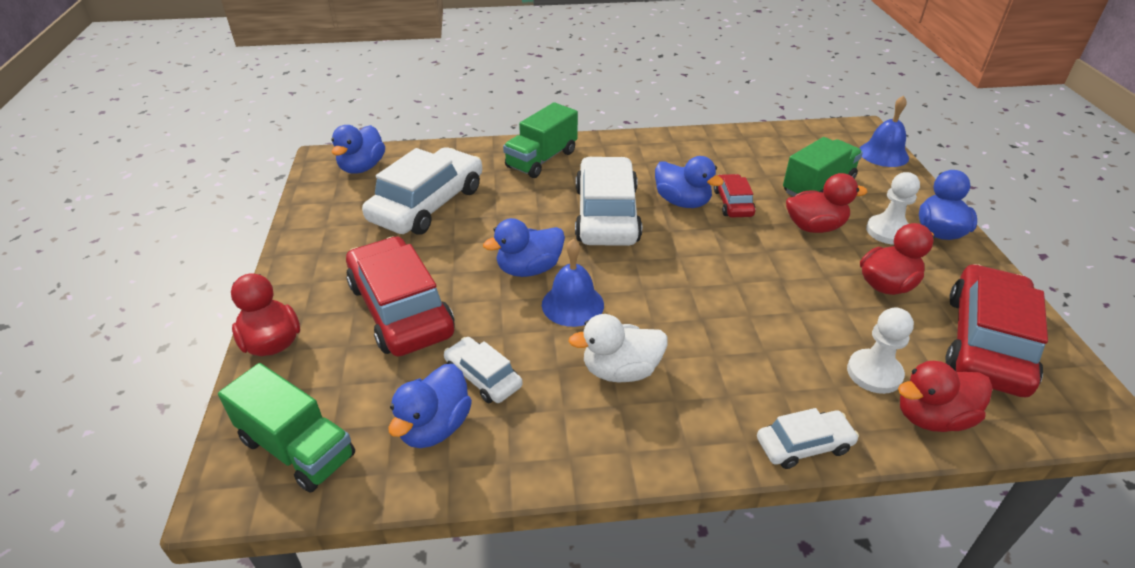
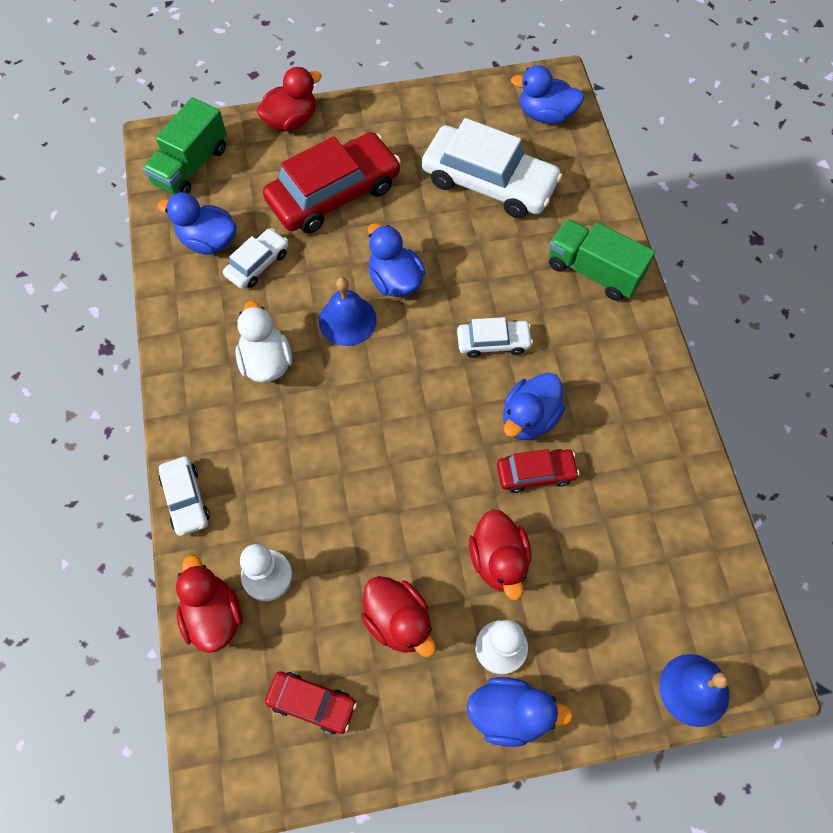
camera: 85 degrees right, 25 degrees up
(606, 214) = (493, 342): white car -> white car, size x0.50
(818, 187) = (588, 580): green truck -> none
(986, 343) = (312, 703): red car -> red car, size x0.50

